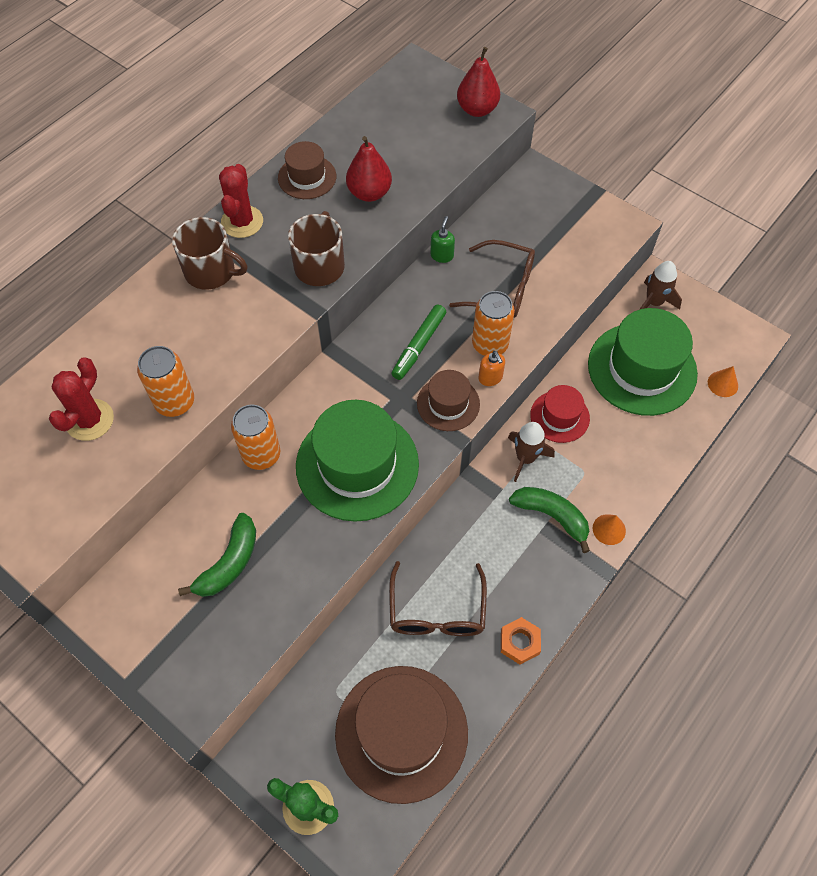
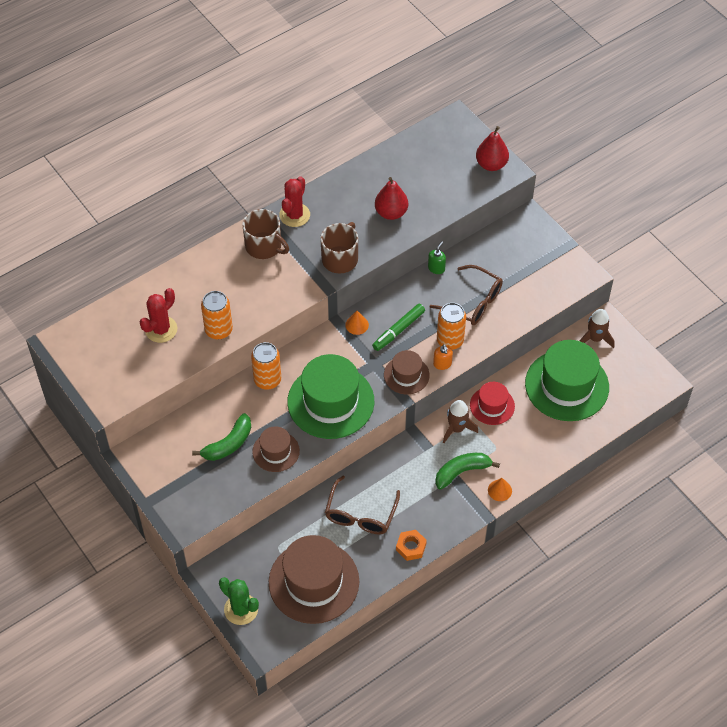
camera: 15 degrees right, 5 degrees down
(307, 177) = (349, 191): brown hat -> brown hat (276, 451)
(551, 516) = (461, 472): green banana -> green banana turned 75 degrees counterclockwise
(722, 384) = (624, 410): orange cone -> orange cone (357, 325)

